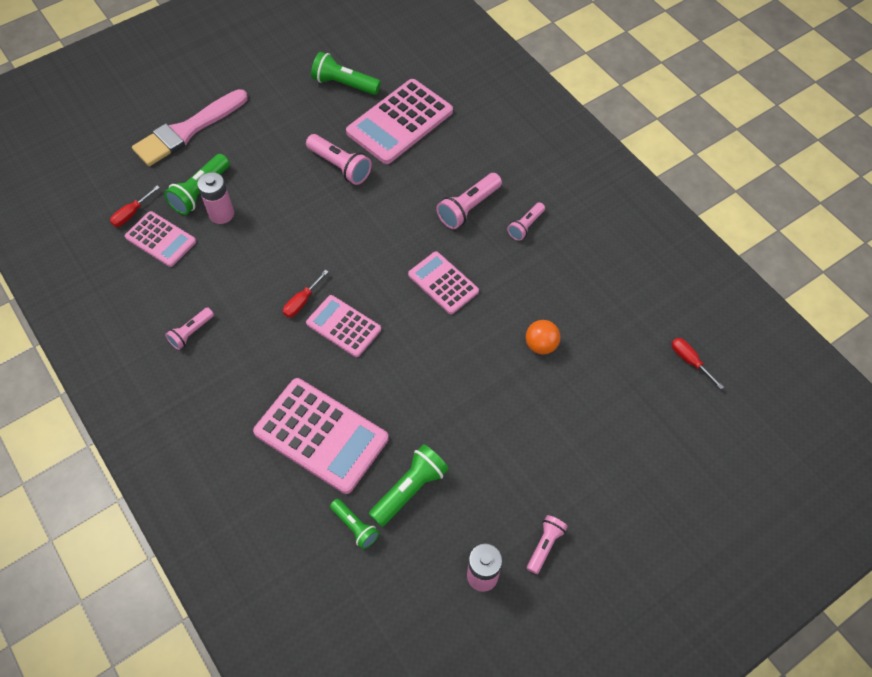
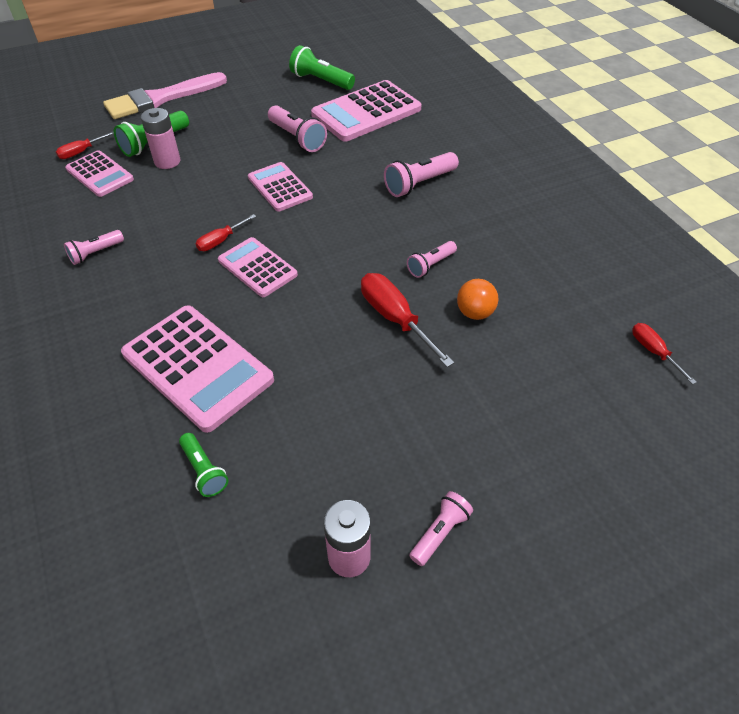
camera: 10 degrees right, 10 degrees down
(410, 489) = (283, 439): green flashlight -> none
(443, 283) = (376, 243): pink calculator -> pink calculator (280, 187)
(475, 362) = (395, 319): none -> red screwdriver
(526, 226) = (477, 205): pink flashlight -> pink flashlight (431, 265)

